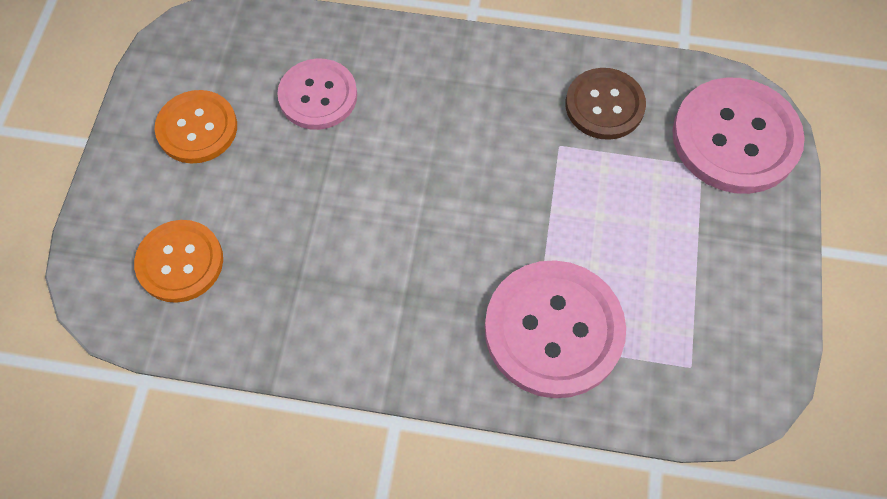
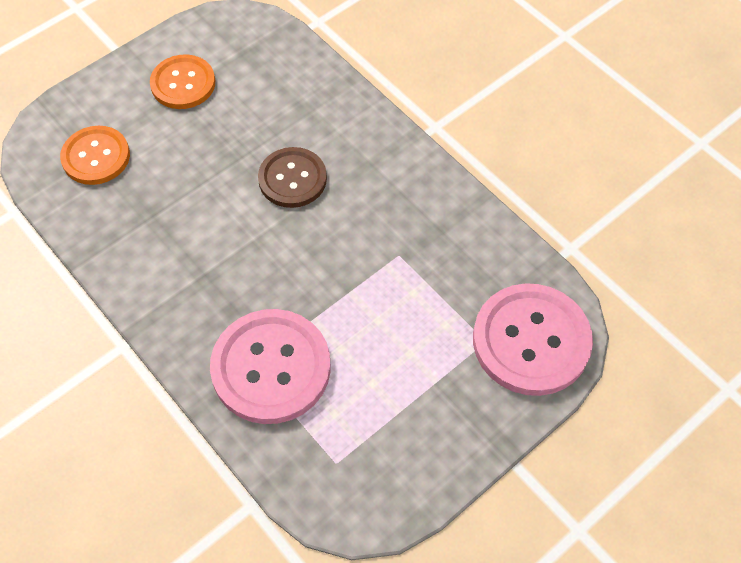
camera: 40 degrees right, 5 degrees down
(318, 96) = (274, 113): pink button -> none
(604, 105) = (458, 251): brown button -> brown button (292, 179)

